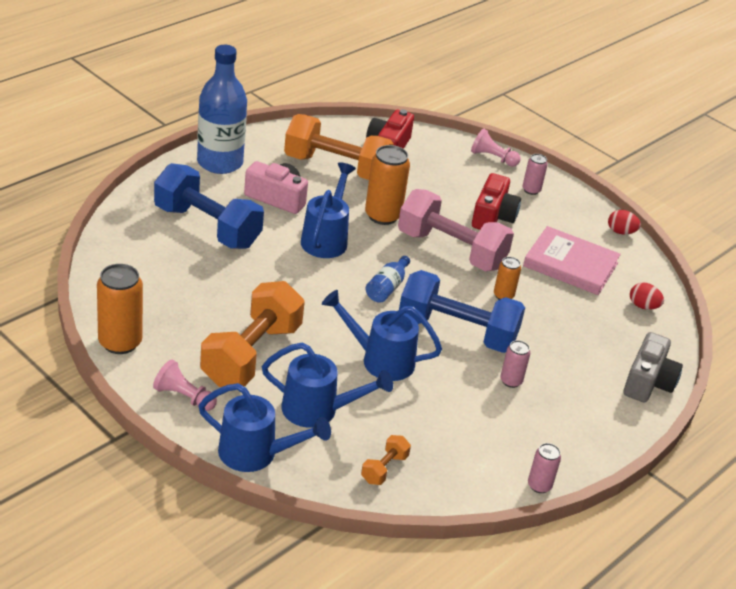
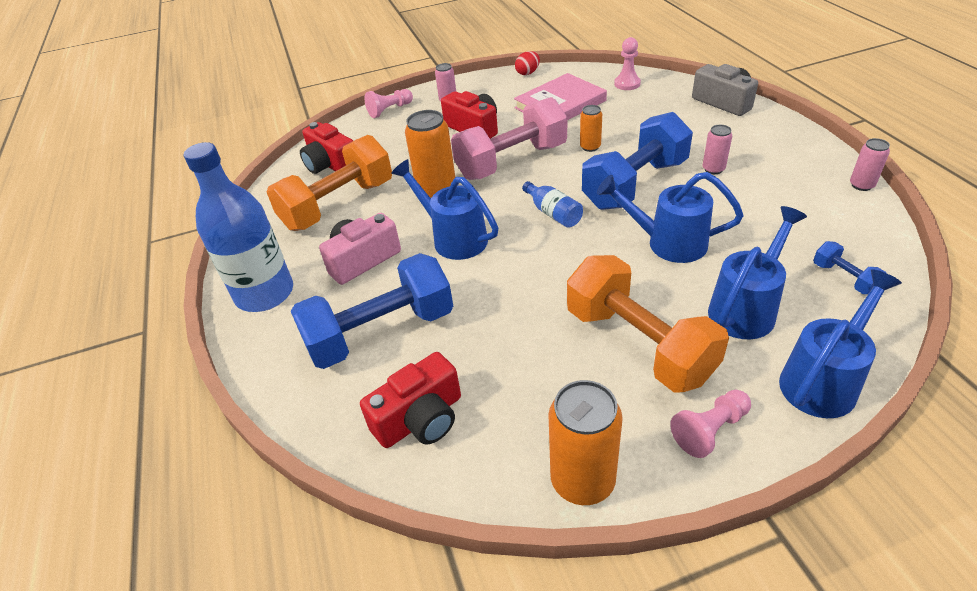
camera: 55 degrees left, 5 degrees up
(140, 263) = (420, 419): none -> red camera
(380, 360) = (668, 243): blue watering can -> blue watering can turned 60 degrees clockwise
(384, 469) = (844, 278): orange dumbbell -> blue dumbbell
(643, 306) = (627, 84): red egg -> pink pawn

